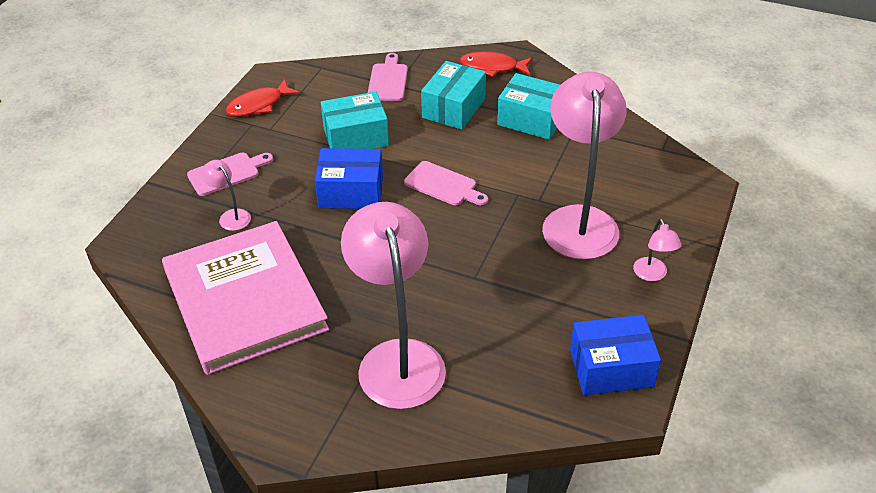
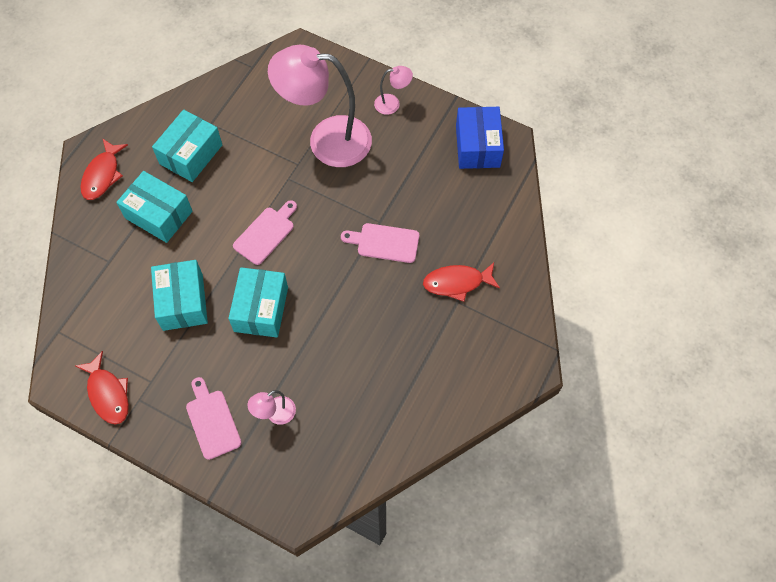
camera: 85 degrees left, 20 degrees up
(244, 300) = (383, 398): pink book -> none
(351, 192) = (261, 309): blue box -> turquoise box
(388, 80) = (99, 268): pink cutting board -> pink cutting board (384, 243)
(397, 358) = (457, 283): pink lamp -> red fish

